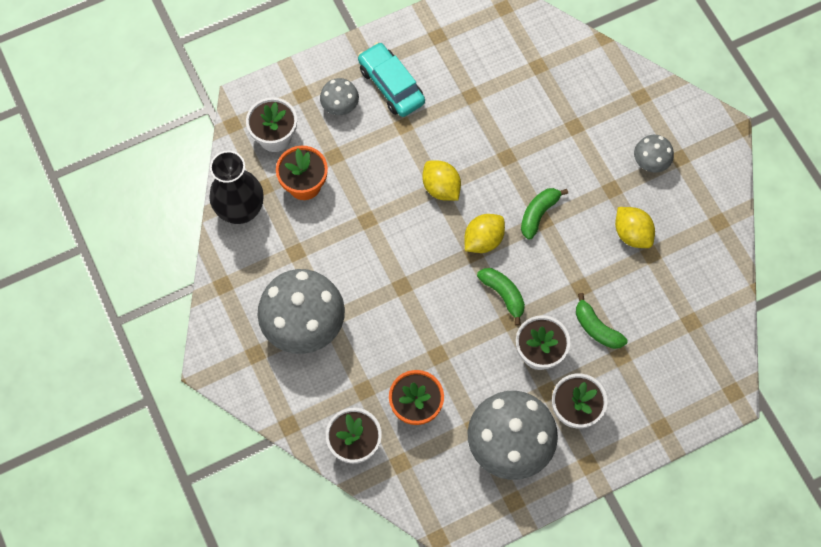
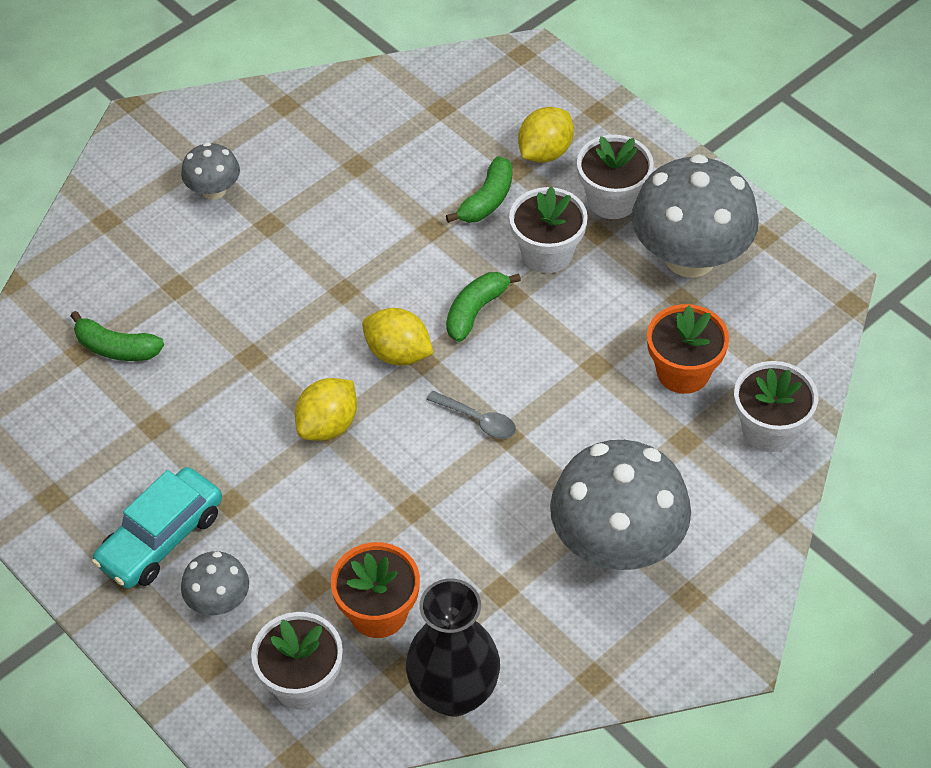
camera: 105 degrees left, 15 degrees down
(418, 272) = (478, 420): none -> grey spoon
(538, 214) = (335, 298): green banana -> green banana (116, 348)
(632, 234) = (333, 189): yellow lemon -> yellow lemon (545, 152)

